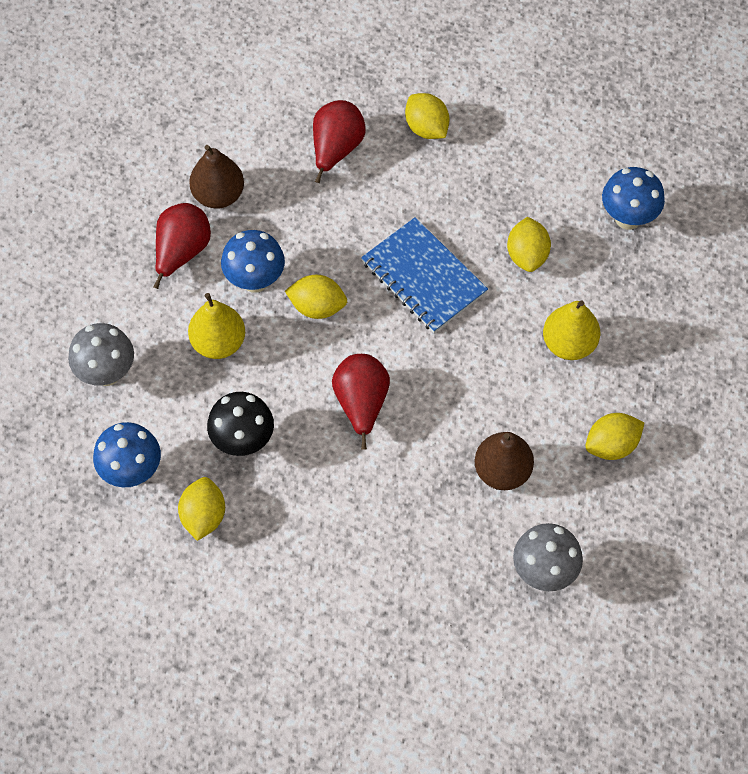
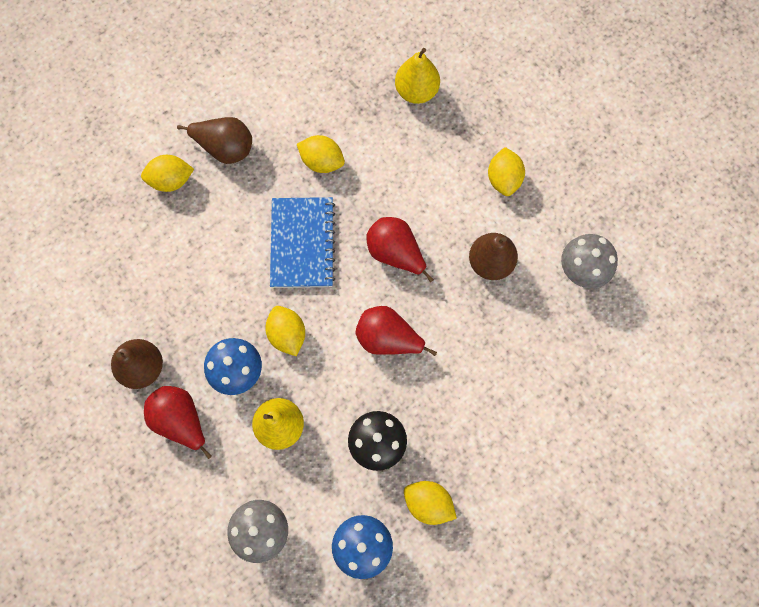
camera: 65 degrees left, 10 degrees up
(317, 307) = (287, 334): yellow lemon -> yellow lemon turned 60 degrees counterclockwise
(336, 149) = (152, 256): red pear -> red pear (395, 253)
(424, 277) = (302, 243): blue notebook -> blue notebook turned 75 degrees counterclockwise
(490, 159) = (225, 148): none -> brown pear
(569, 344) = (410, 169): yellow pear -> yellow pear (416, 91)
(628, 218) = (327, 79): blue mushroom -> none

